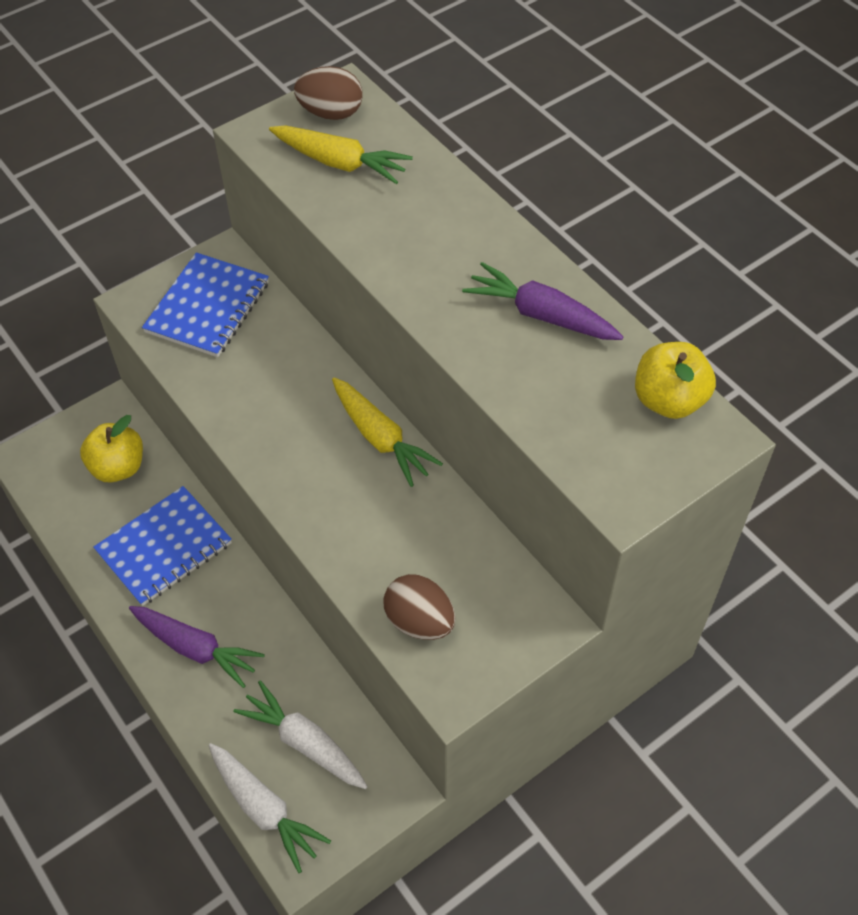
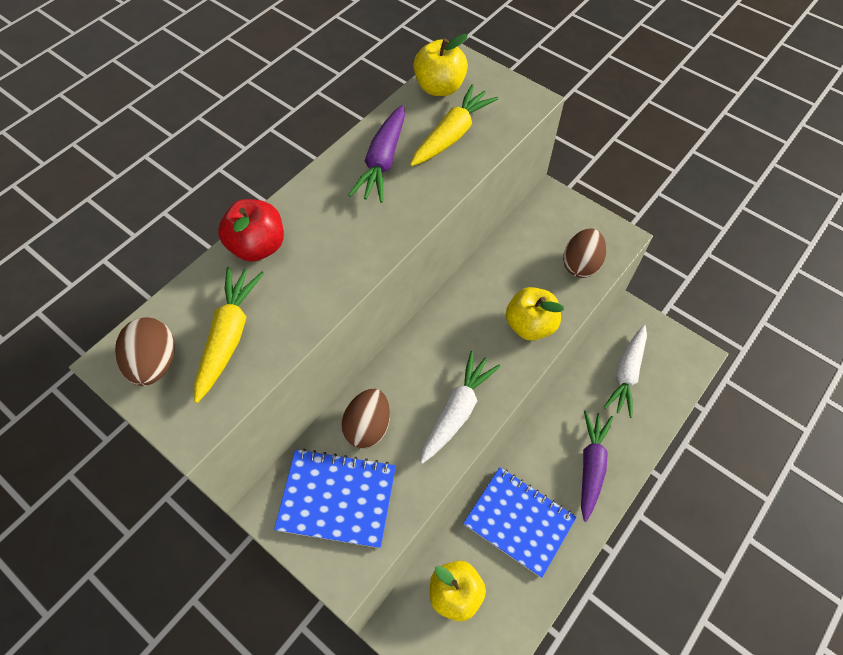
camera: 105 degrees left, 5 degrees up
(264, 809) = (678, 384): white carrot -> white carrot (457, 411)
(273, 343) = (368, 427): none -> brown egg
(344, 530) = (530, 325): none -> yellow apple
(380, 438) = (443, 321): yellow carrot -> yellow carrot (452, 135)
(444, 192) = (258, 246): none -> red apple

